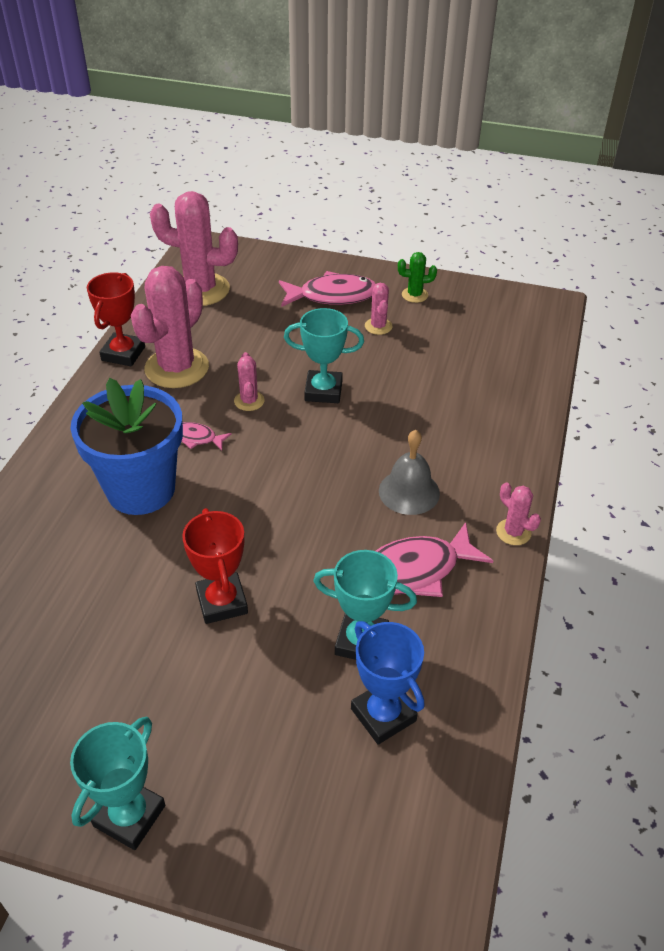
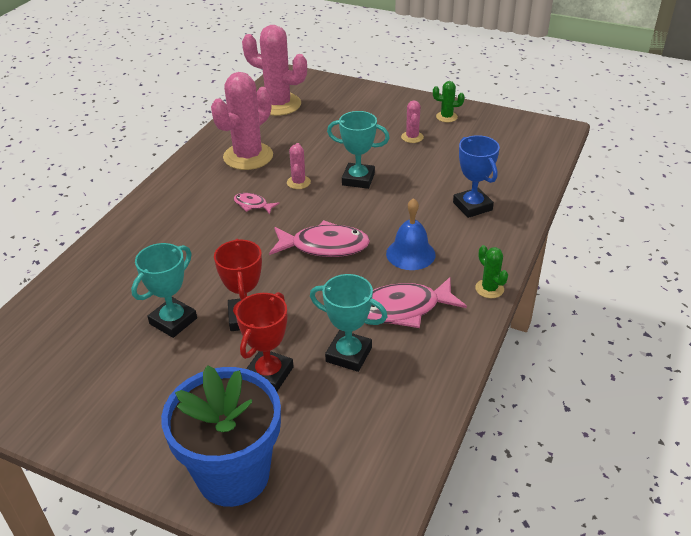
camera: 10 degrees right, 5 degrees down
(123, 353) = (210, 144): red trophy -> red trophy (269, 374)
(129, 816) = (144, 454): turquoise trophy -> turquoise trophy (173, 321)
(141, 489) = (202, 236): blue flower pot -> blue flower pot (233, 474)
(332, 296) = (380, 114): pink fish -> pink fish (324, 246)
(383, 715) = (354, 407): blue trophy -> blue trophy (472, 206)
(409, 492) = (410, 254): grey bell -> blue bell
(513, 532) = (489, 289): pink cactus -> green cactus

